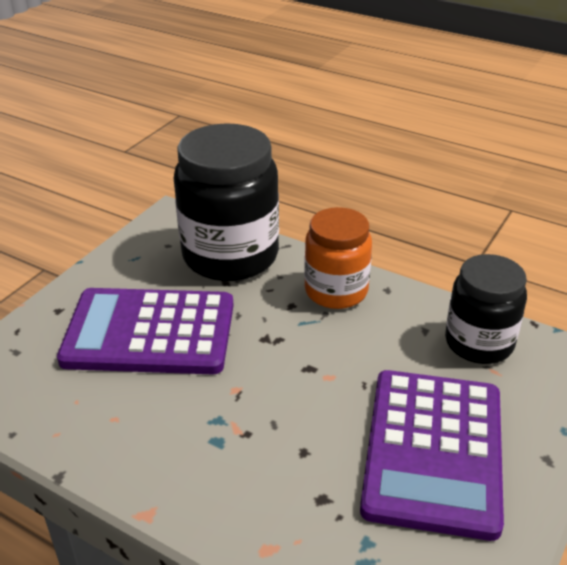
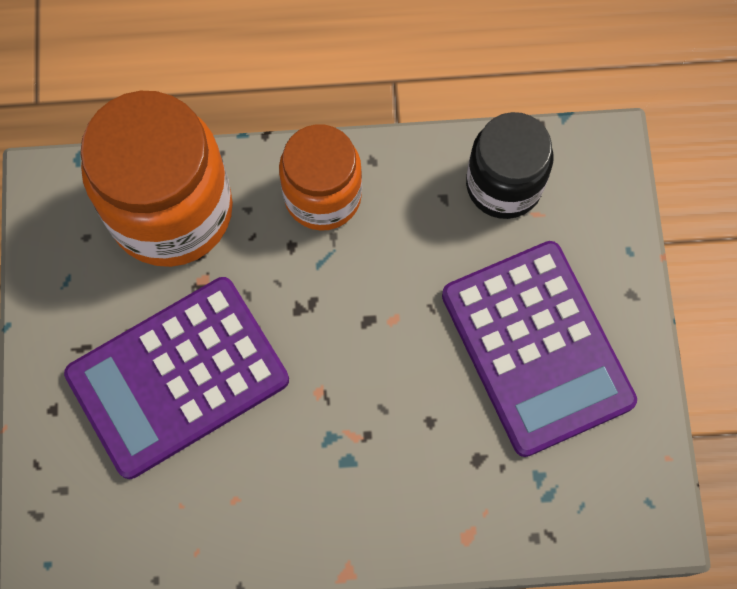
camera: 35 degrees left, 35 degrees up
(230, 255) = (171, 211): black jar -> orange jar

